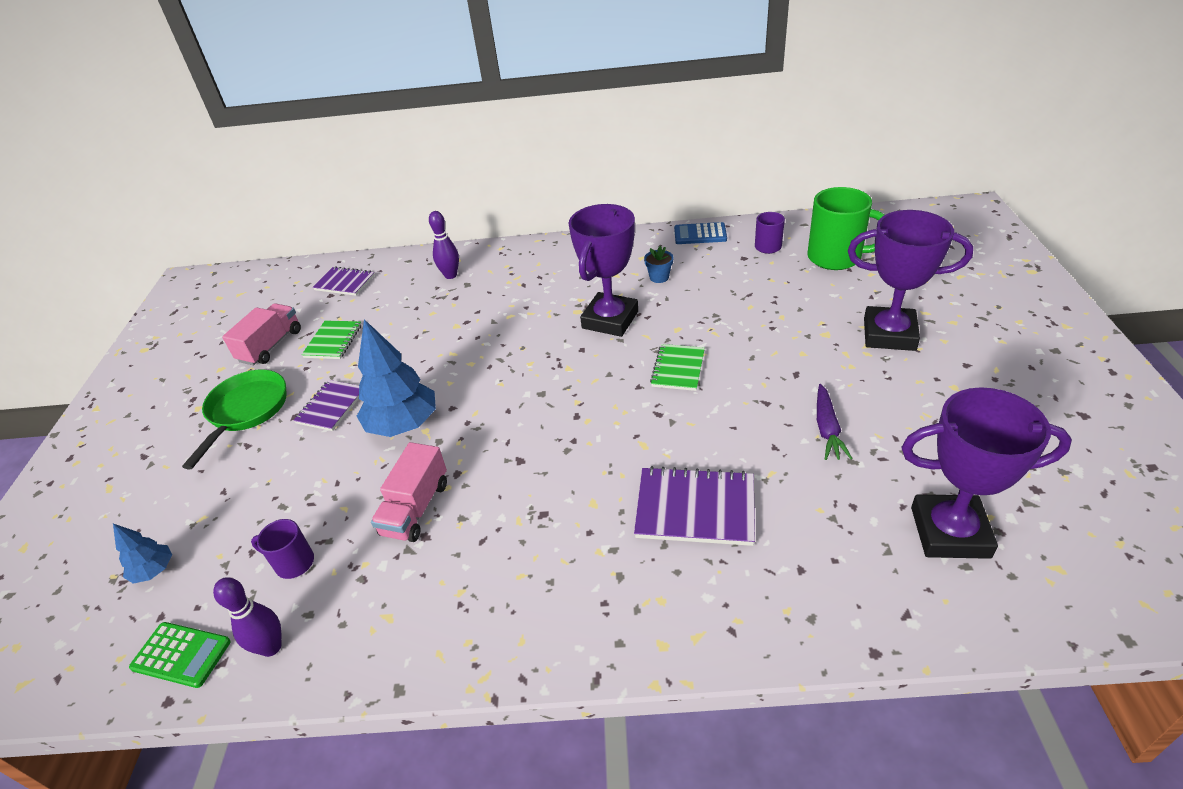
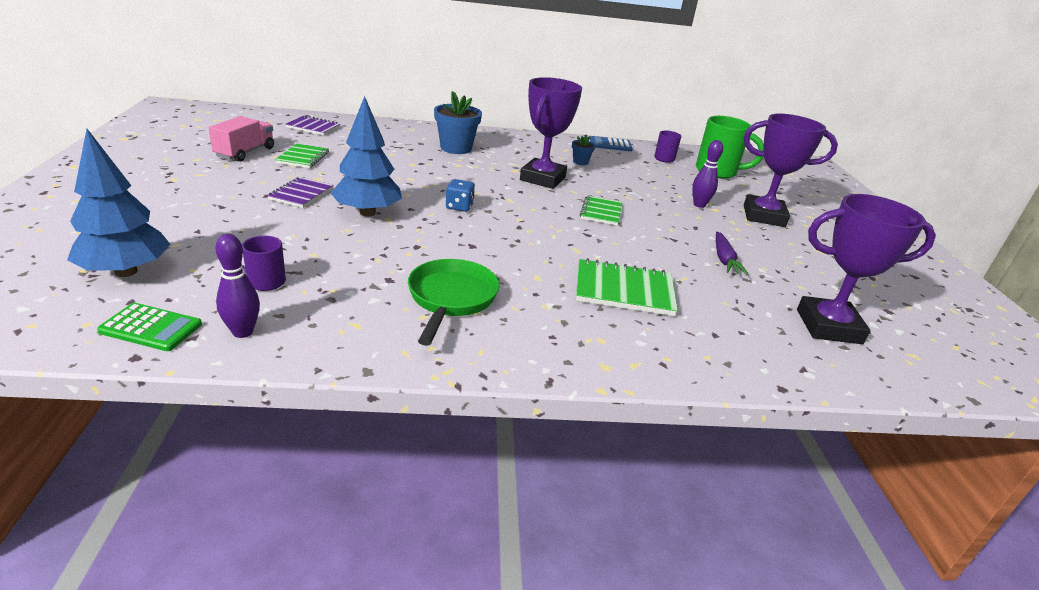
camera: 10 degrees left, 10 degrees down
(154, 571) = (126, 272): blue tree -> blue tree, size x1.97
(246, 411) = (221, 186): green pan -> green pan (451, 299)
(415, 508) = (380, 262): pink truck -> none
(450, 275) = (406, 136): purple bowling pin -> purple bowling pin (699, 205)
(508, 284) = (456, 148): none -> blue flower pot
(508, 393) = (459, 207): none -> blue dice
(695, 508) = (624, 290): purple notebook -> green notebook

